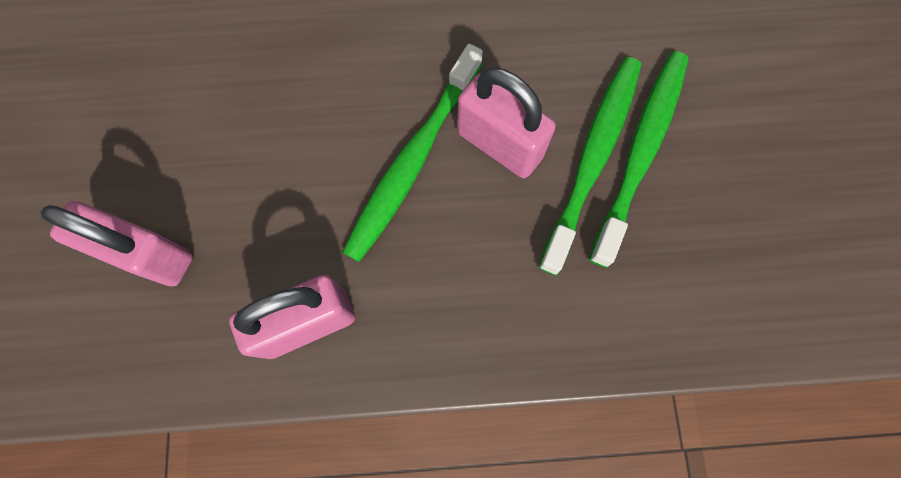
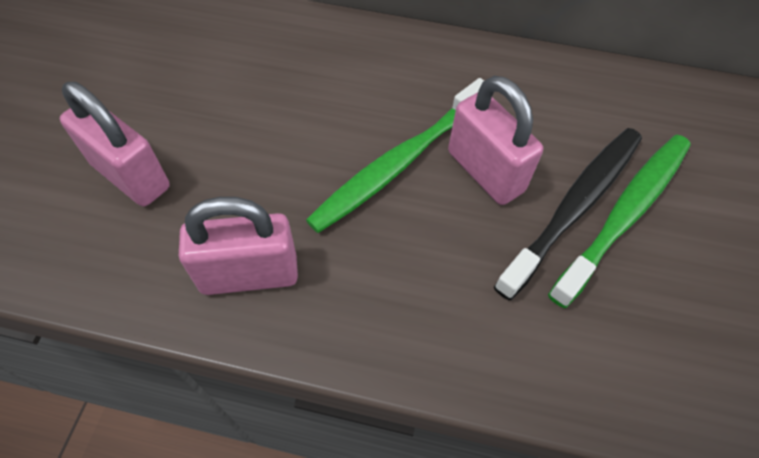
camera: 15 degrees right, 15 degrees down
(592, 158) = (574, 207): green toothbrush -> black toothbrush

